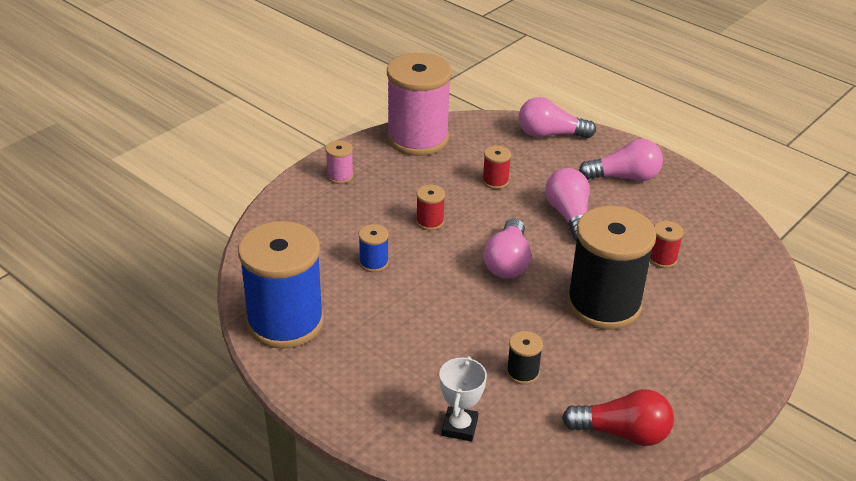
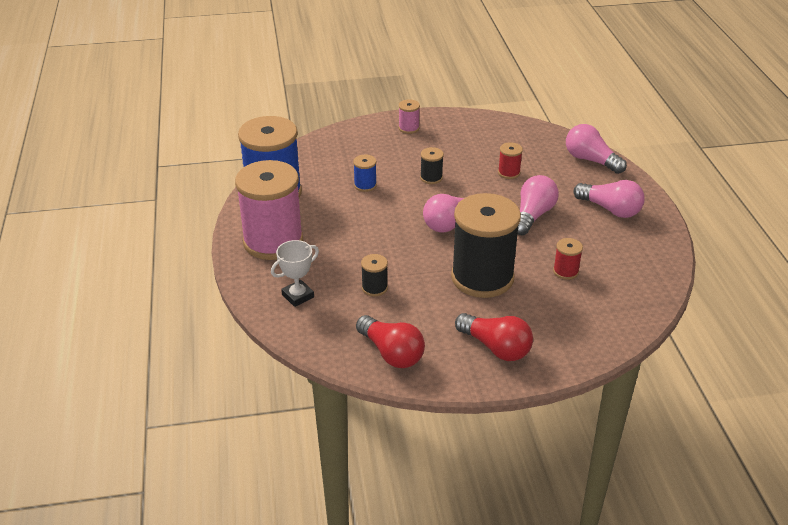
camera: 40 degrees right, 0 degrees up
(417, 139) = (489, 126): pink spool -> pink spool (273, 241)
(430, 222) = (431, 178): red spool -> black spool
(699, 369) = (496, 347): none -> red light bulb

